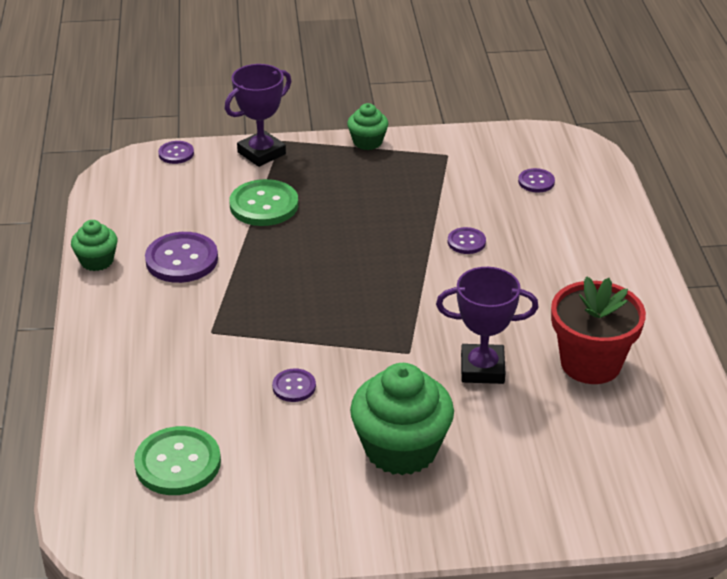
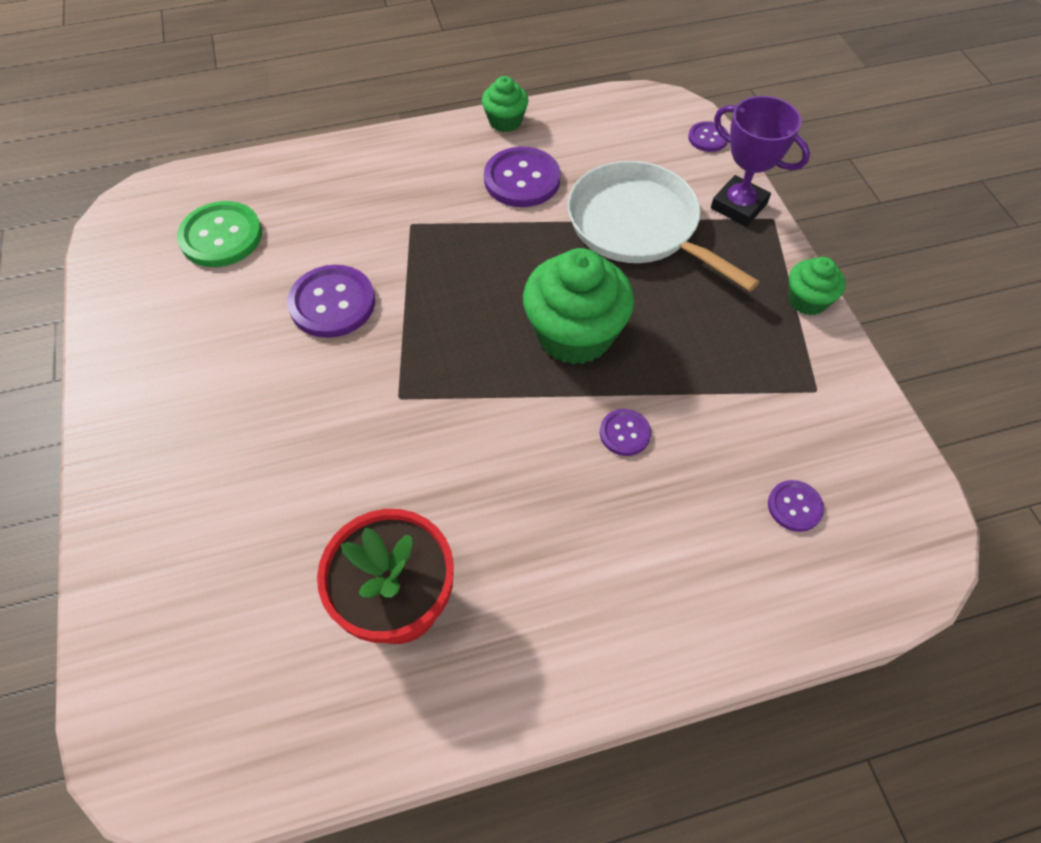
camera: 80 degrees right, 20 degrees up
(264, 205) = (637, 226): green button -> white pan
(294, 386) = (332, 303): purple button -> purple button, size x1.85
(401, 449) = (239, 410): green cupcake -> green cupcake (574, 334)
(482, 369) = (376, 476): purple trophy -> none

